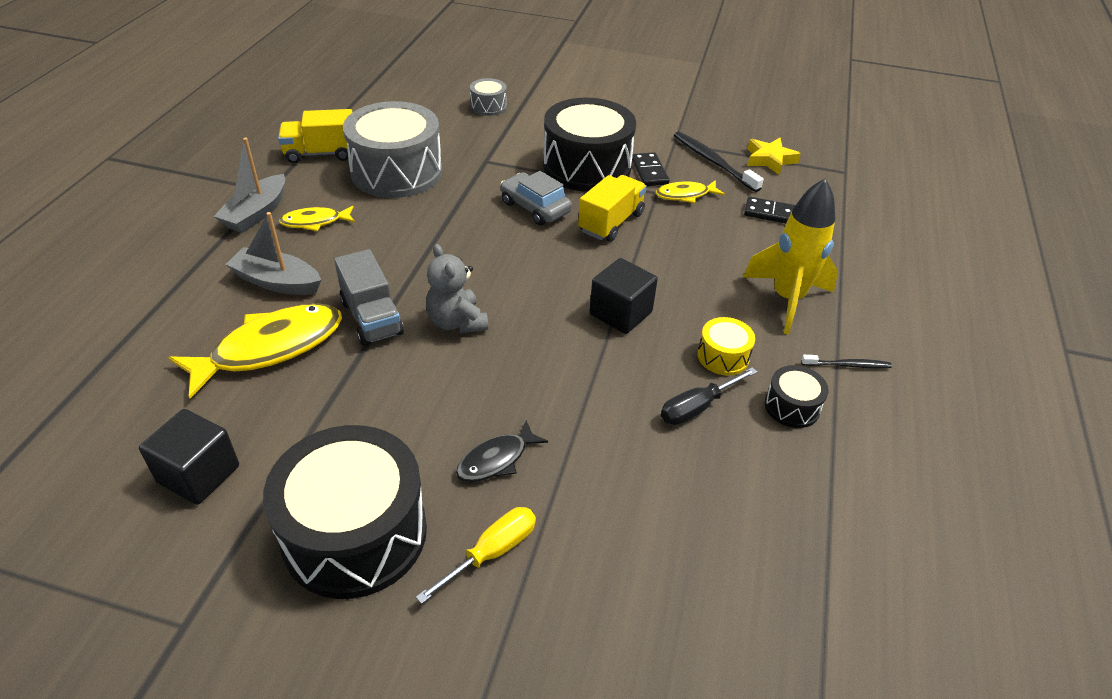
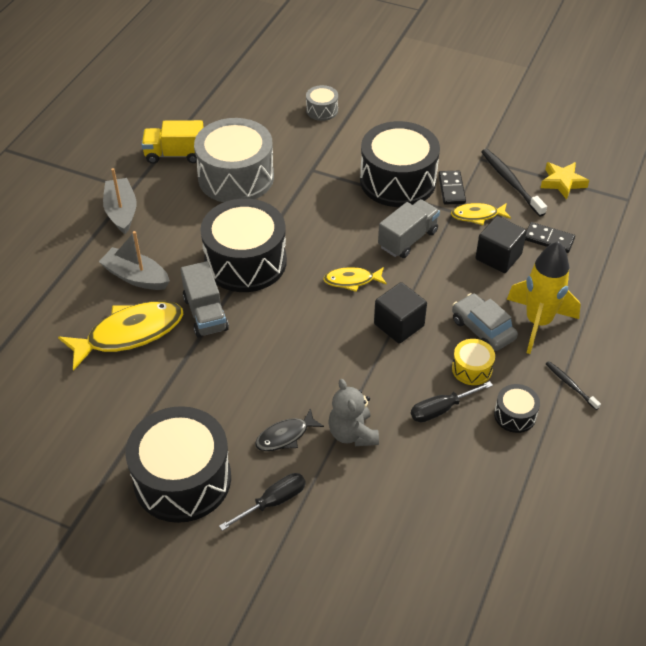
camera: 10 degrees right, 5 degrees up
(199, 474) = (79, 427): black cube -> black cube (498, 257)
(256, 213) = (121, 212): grey boat -> grey boat turned 135 degrees clockwise
(315, 222) = (167, 223): yellow fish -> yellow fish (352, 280)
(418, 257) = (245, 262): none -> black drum
(456, 322) = (269, 322): grey teddy bear -> grey teddy bear (352, 433)
(491, 553) = (273, 502): yellow screwdriver -> black screwdriver
(535, 207) = (347, 220): grey car -> grey car (482, 329)
(611, 222) = (407, 239): yellow truck -> grey truck
(848, 365) = (570, 385): black toothbrush -> black toothbrush turned 135 degrees counterclockwise

